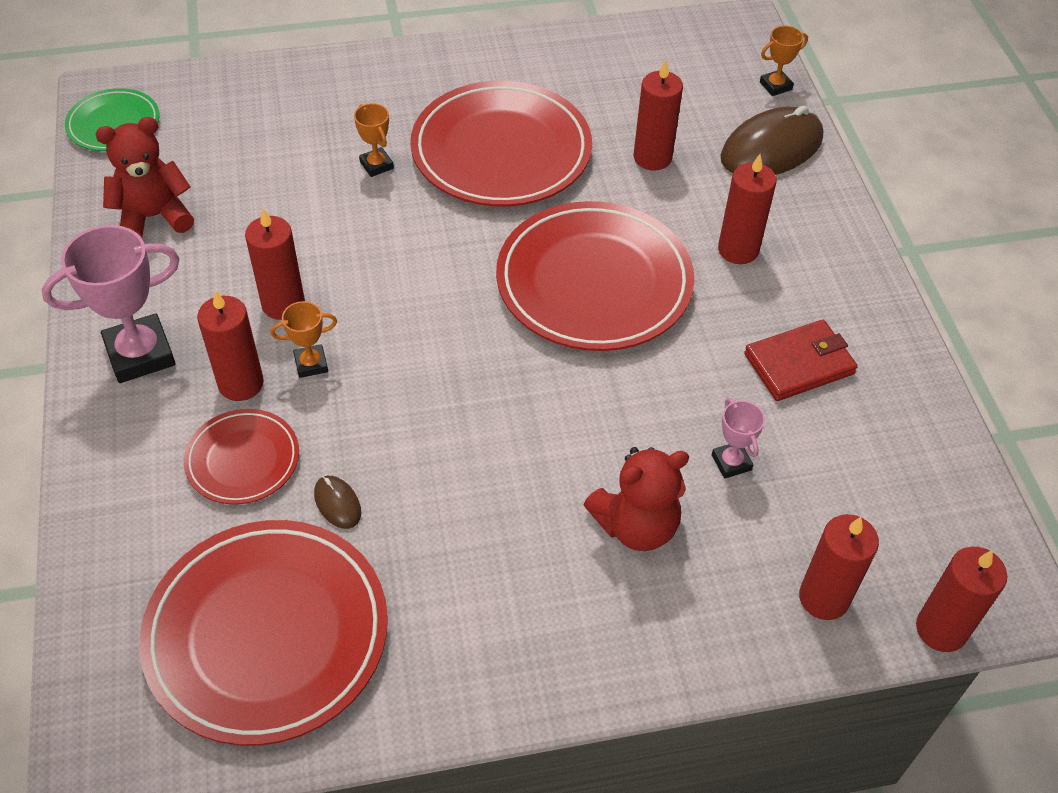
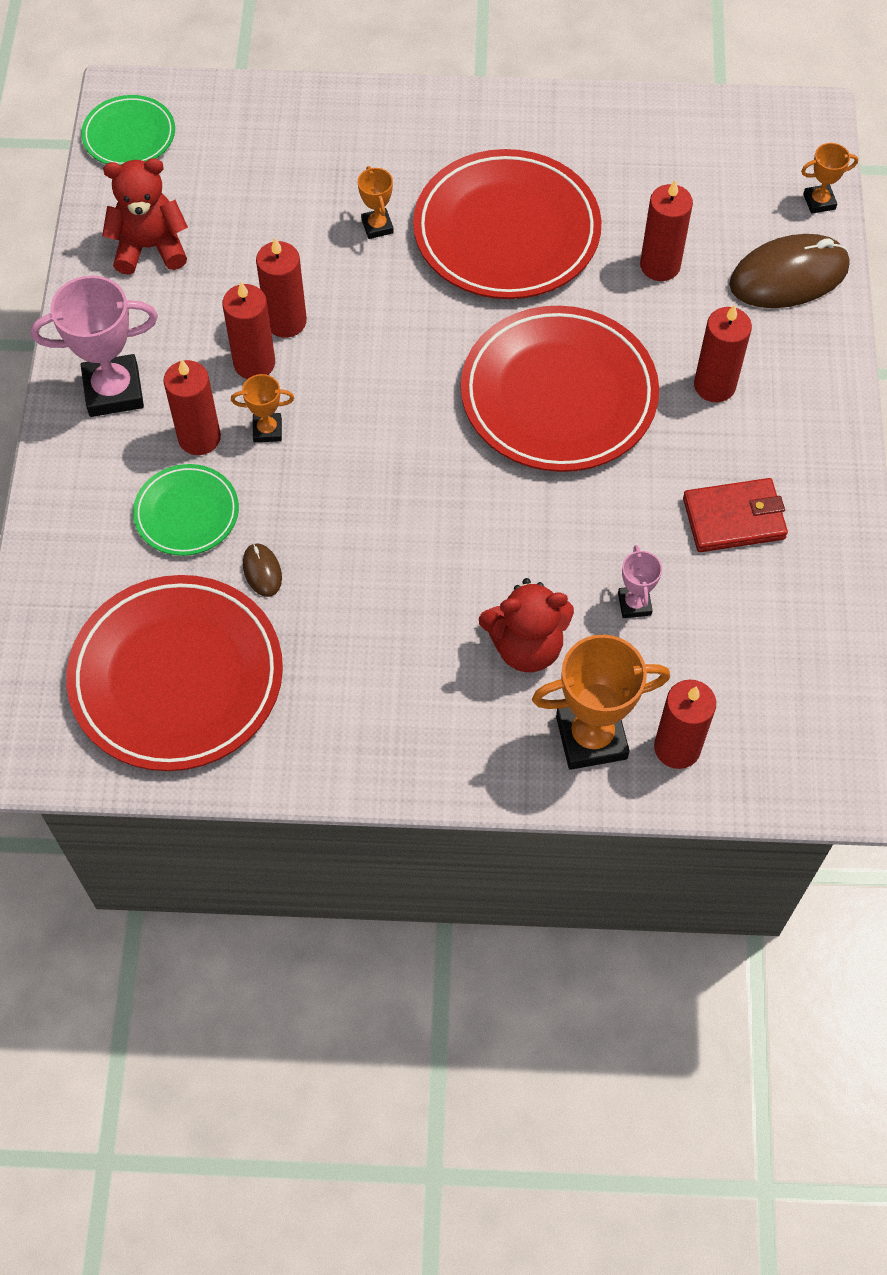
camera: 15 degrees right, 10 degrees up
(243, 460) = (187, 513): red plate -> green plate
(733, 606) = (591, 737): none -> orange trophy
(941, 629) = (775, 798): red candle -> red candle (286, 321)

